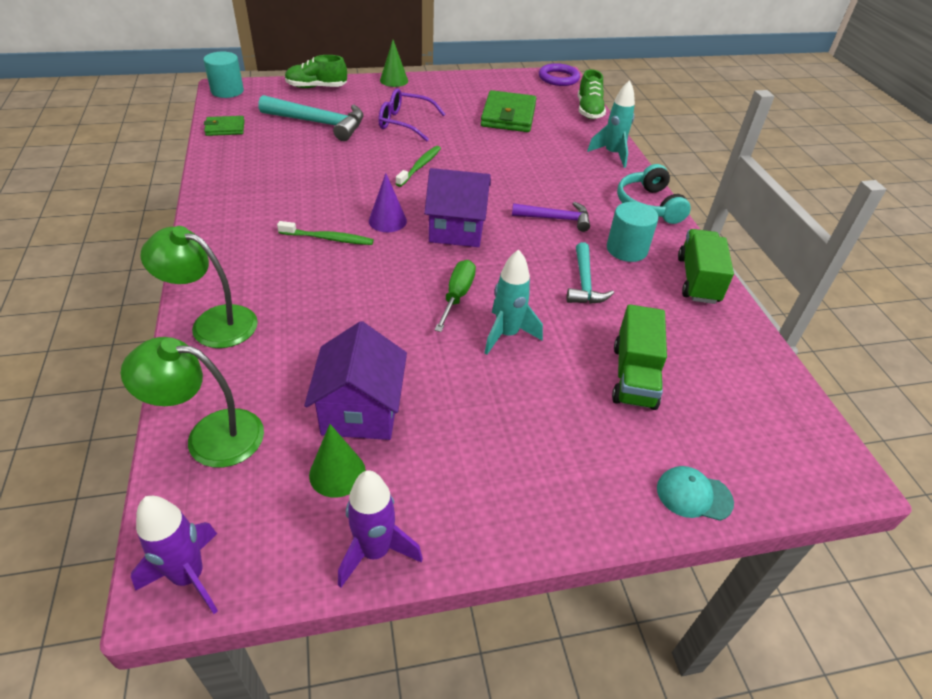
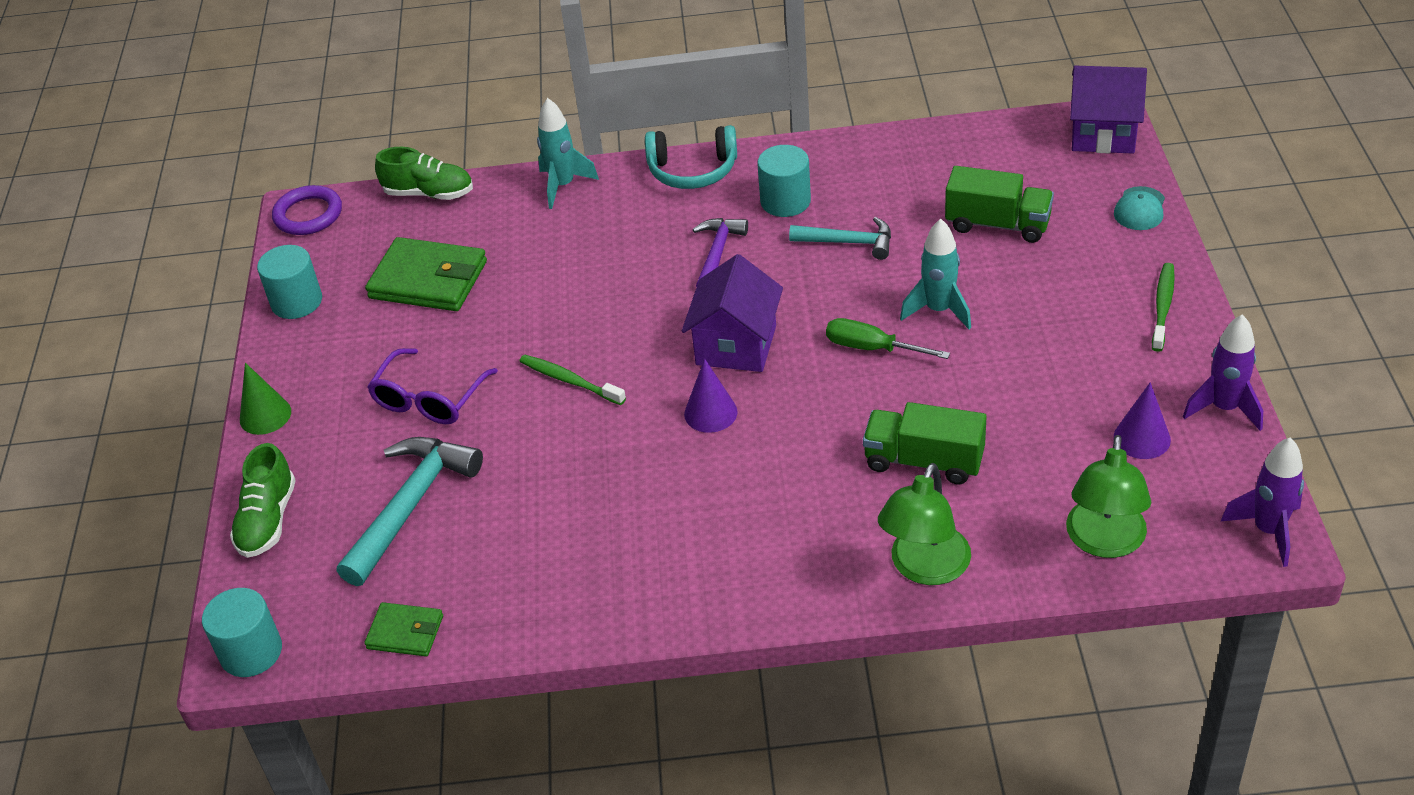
camera: 75 degrees left, 0 degrees up
(225, 128) = (405, 632): green wallet -> green wallet turned 75 degrees counterclockwise
(328, 238) = (749, 471): green toothbrush -> green toothbrush (1163, 306)
(337, 473) = (1142, 438): green cone -> purple cone
(361, 411) = (1060, 425): purple house -> purple house (1103, 133)
(484, 81) = (296, 302): none -> turquoise cylinder
(698, 280) = (844, 156): green truck -> green truck (924, 461)

